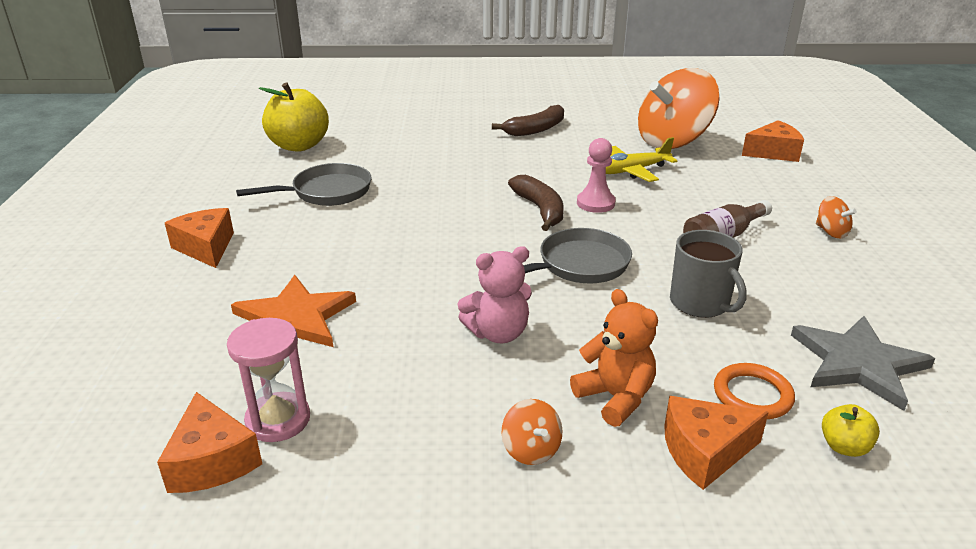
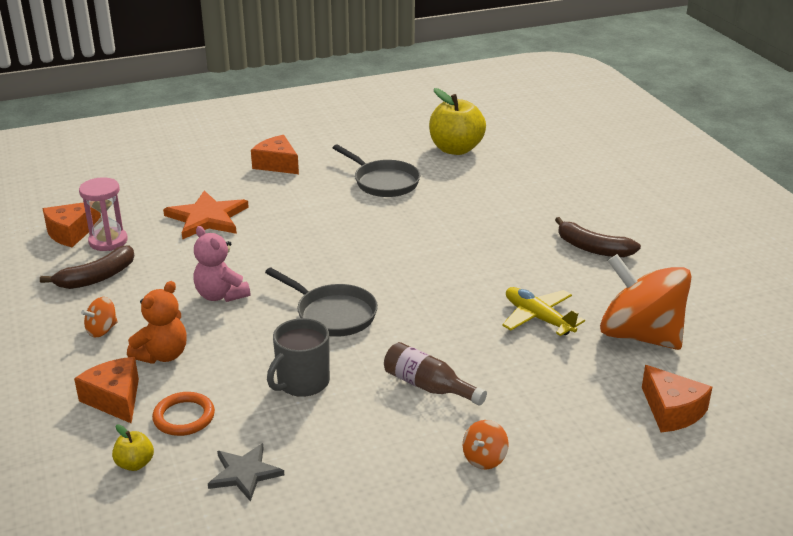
camera: 70 degrees right, 0 degrees up
(206, 247) = (277, 164): orange cheese -> orange cheese turned 90 degrees counterclockwise
(540, 209) = (418, 280): brown banana -> brown banana (97, 277)
(595, 203) = (450, 307): pink pawn -> none
(858, 363) = (244, 473): grey star -> grey star, size x0.64

